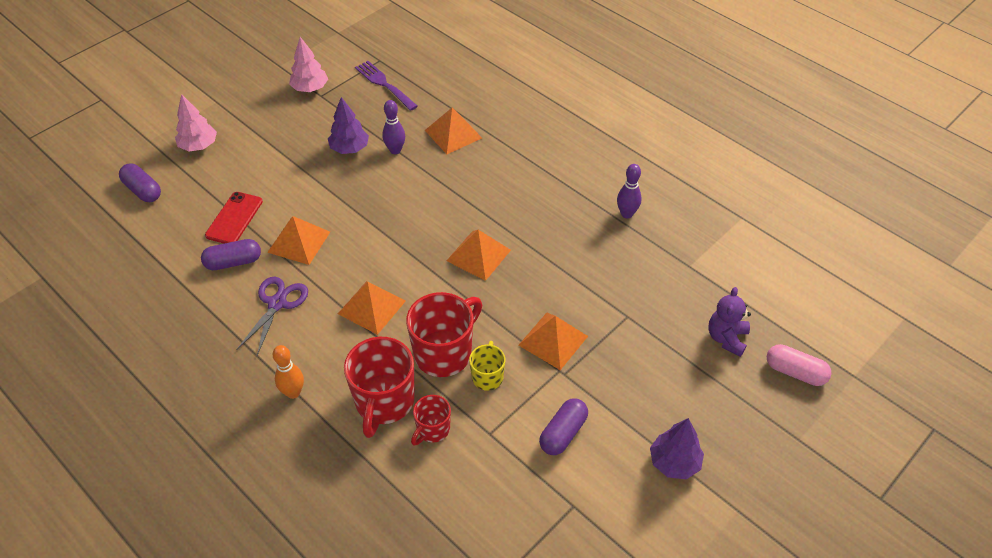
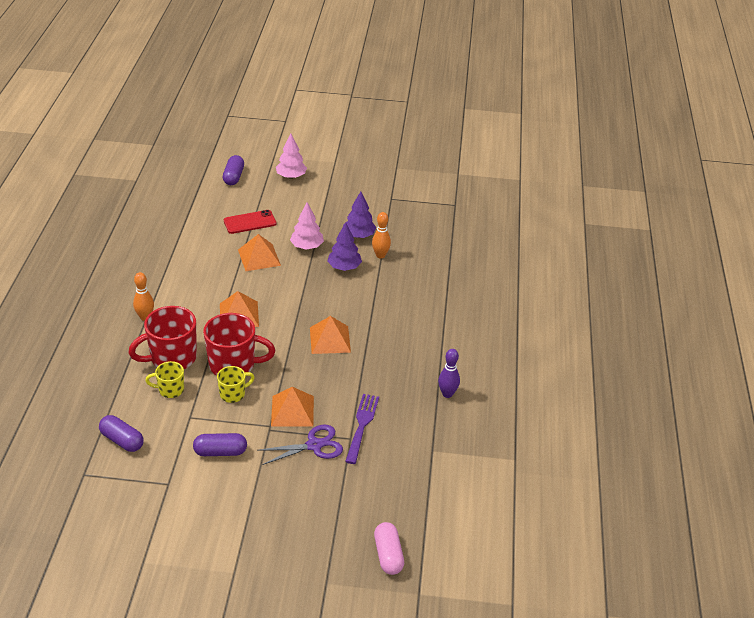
camera: 50 degrees right, 10 degrees down
(233, 262) = (216, 241): purple capsule -> purple capsule (122, 440)
(277, 303) = (203, 275): purple scissors -> purple scissors (314, 445)
(310, 88) = (392, 191): pink tree -> pink tree (307, 246)
(384, 84) = (435, 219): purple fork -> purple fork (362, 425)
(395, 150) = (380, 255): purple bowling pin -> orange bowling pin
(432, 430) = (170, 390): red mug -> yellow mug
(453, 134) = (426, 273): orange pyramid -> none
(674, 462) = (245, 520): purple tree -> purple tree (344, 267)
(726, 338) = (383, 501): purple teddy bear -> none

